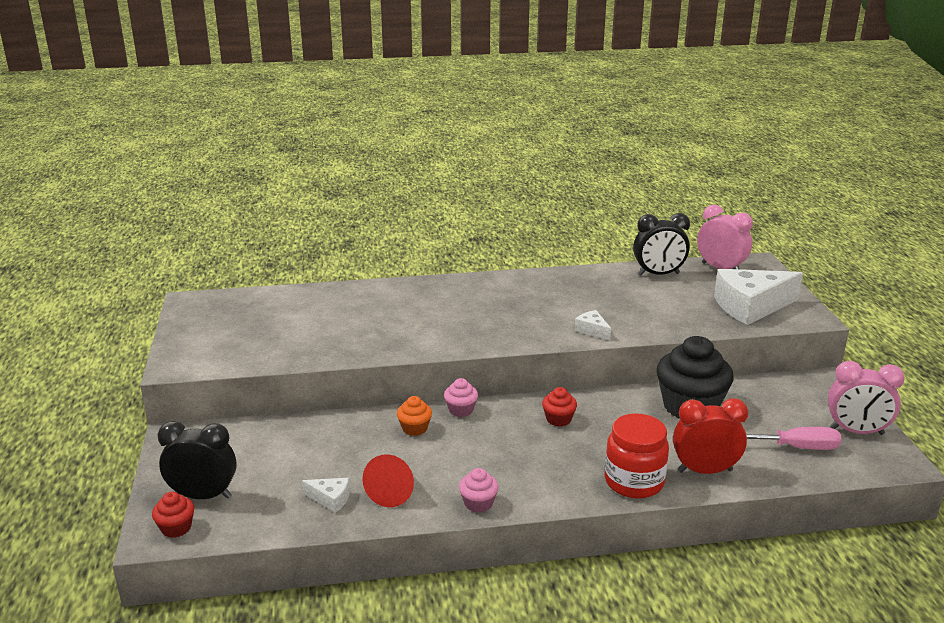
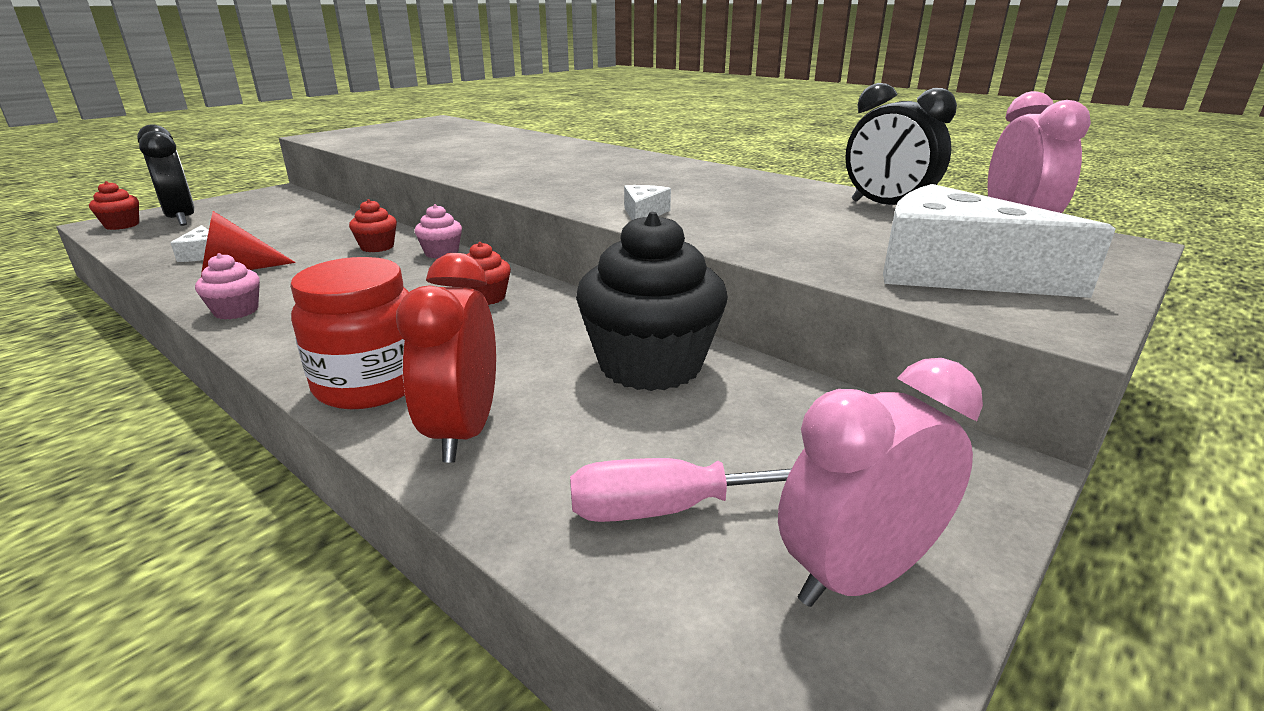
camera: 50 degrees right, 0 degrees up
(414, 428) = (377, 247): orange cupcake -> red cupcake
(705, 471) = (463, 432): red clock -> red clock turned 135 degrees counterclockwise
(798, 447) = (668, 509): pink screwdriver -> pink screwdriver turned 120 degrees clockwise
(856, 431) = (857, 576): pink clock -> pink clock turned 90 degrees clockwise

